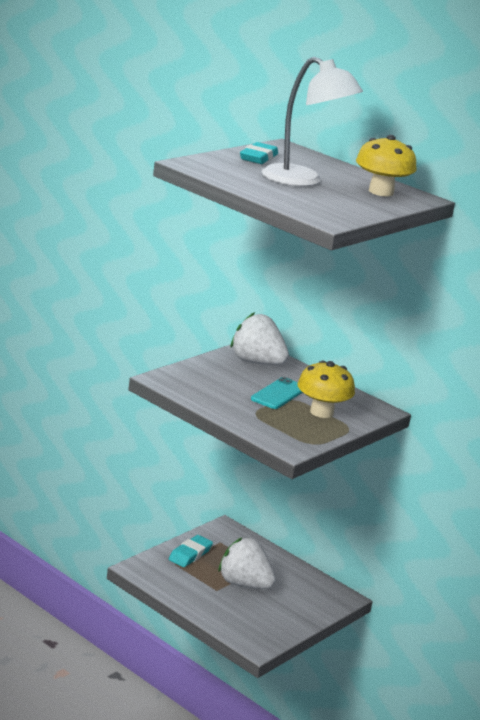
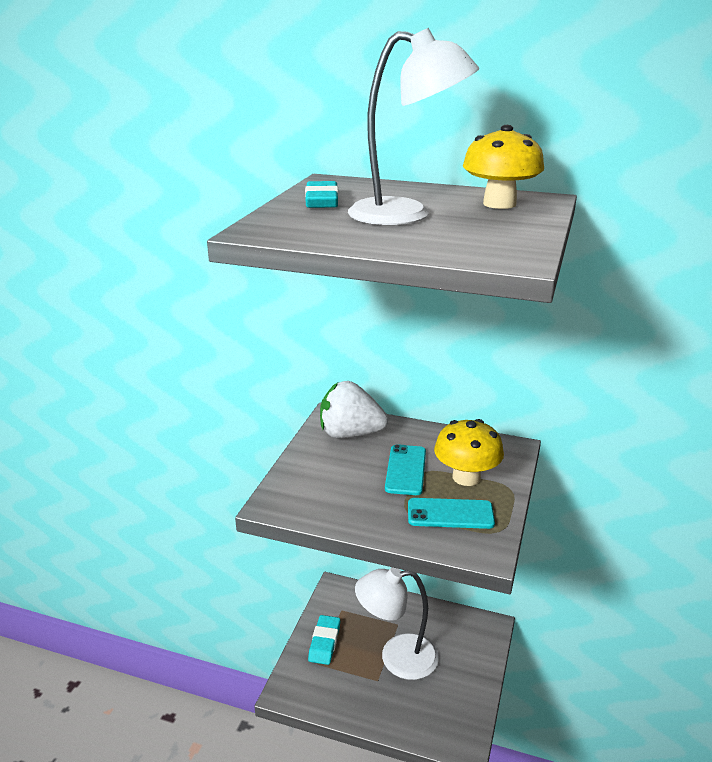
camera: 20 degrees left, 5 degrees up
(244, 584) = (397, 657): white strawberry -> white lamp
(286, 424) = (450, 514): none -> turquoise phone

